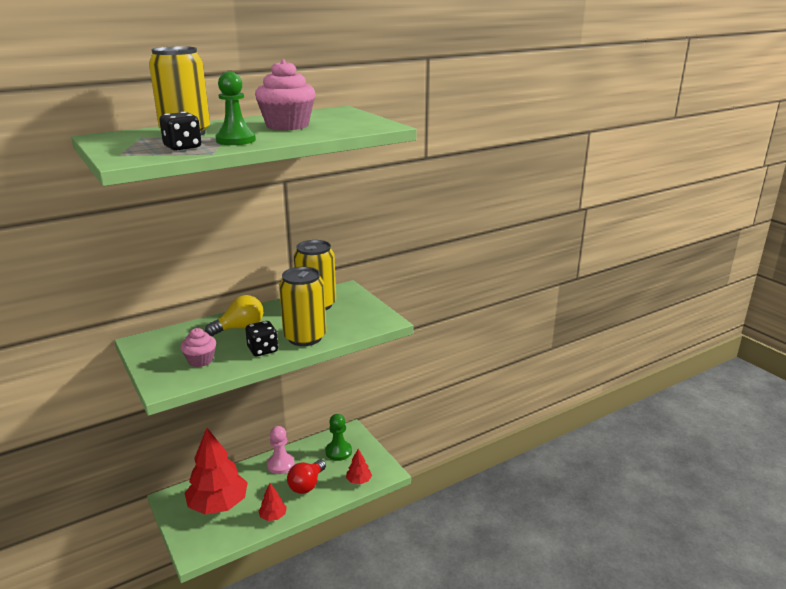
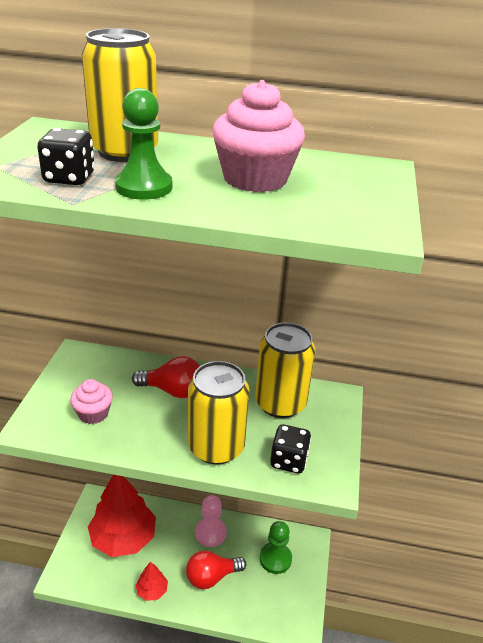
camera: 40 degrees right, 10 degrees up
(240, 328) = (173, 391): yellow light bulb -> red light bulb
(263, 350) = (158, 438): black dice -> black dice (288, 461)
(359, 481) = (262, 613): red tree -> none

